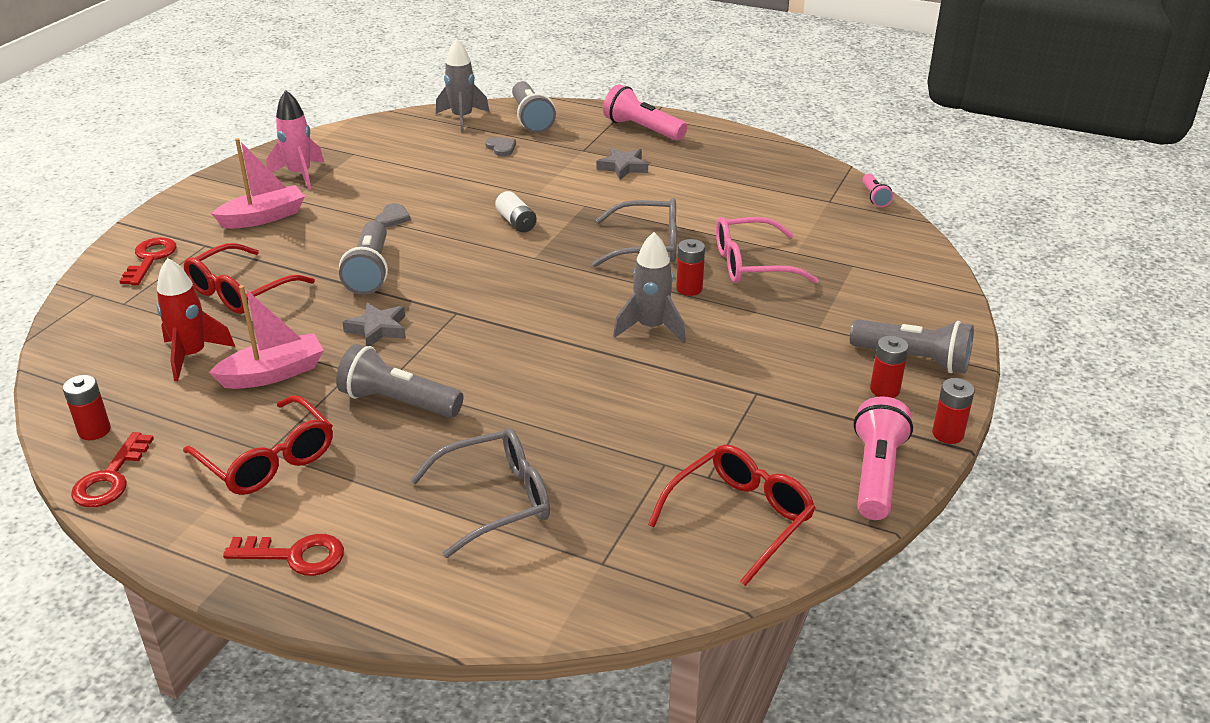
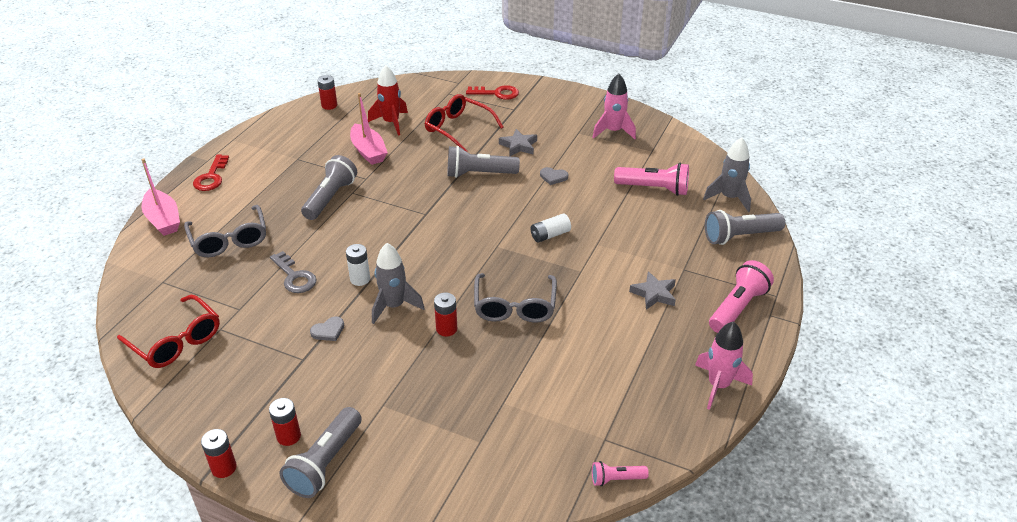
camera: 90 degrees right, 5 degrees up
(111, 478) = (290, 116): red key -> none
(263, 217) = (550, 125): pink boat -> pink boat (163, 220)
(268, 460) = (290, 159): red glasses -> none
(378, 329) = (409, 183): grey star -> grey star (518, 146)
(501, 148) = (677, 222): grey heart -> grey heart (328, 331)
(591, 418) = (294, 276): none -> grey key
(598, 358) = (360, 279): none -> white battery
(749, 146) = (718, 385): none -> pink rocket
(752, 264) = (483, 370): pink glasses -> none
(876, 474) = (193, 416): pink flashlight -> pink flashlight (654, 189)

